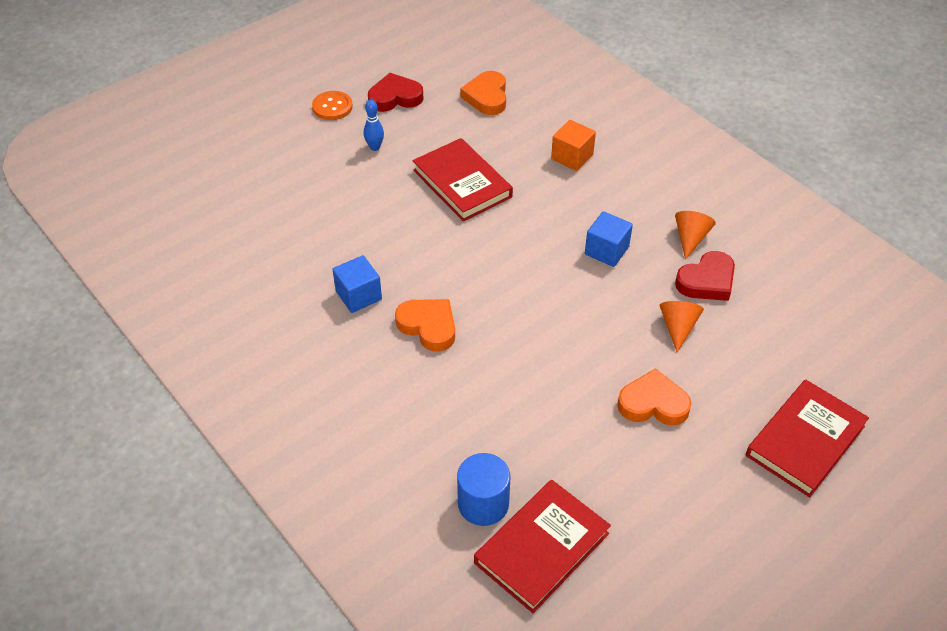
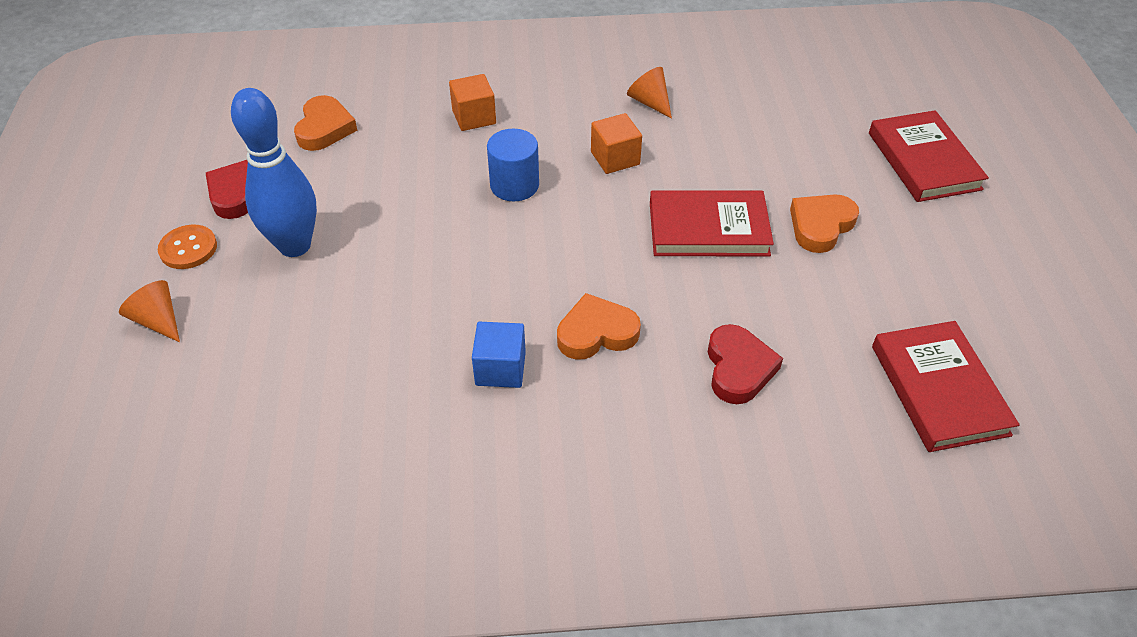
camera: 55 degrees left, 0 degrees up
(375, 147) = (295, 245): blue bowling pin -> blue bowling pin, size x2.37
(462, 183) = (425, 207): red book -> red book (708, 229)
(483, 503) = (859, 407): blue cylinder -> blue cylinder (514, 185)
(487, 97) = (324, 128): orange heart -> orange heart turned 120 degrees counterclockwise
(606, 250) = (615, 158): blue cube -> orange cube
(678, 327) = (746, 164): orange cone -> orange cone (158, 320)
(707, 281) = (708, 120): red heart -> red heart (738, 368)

